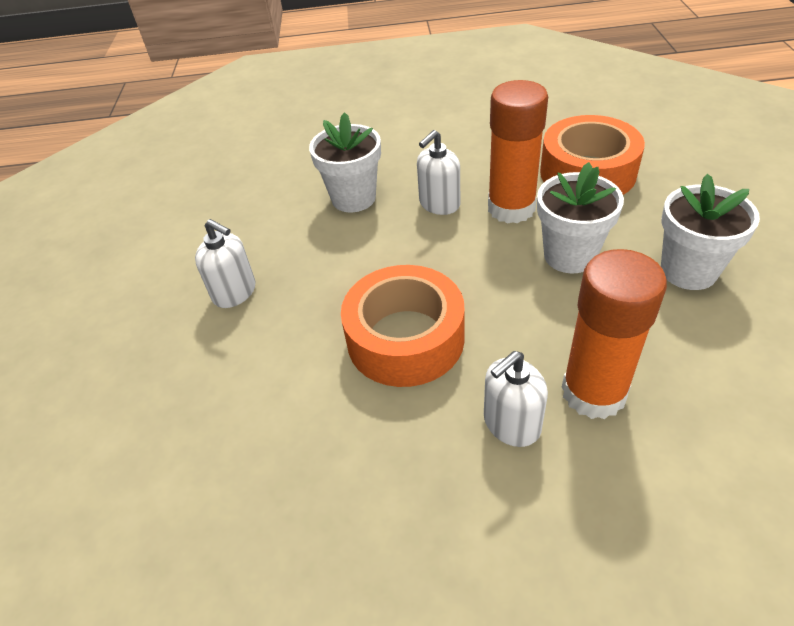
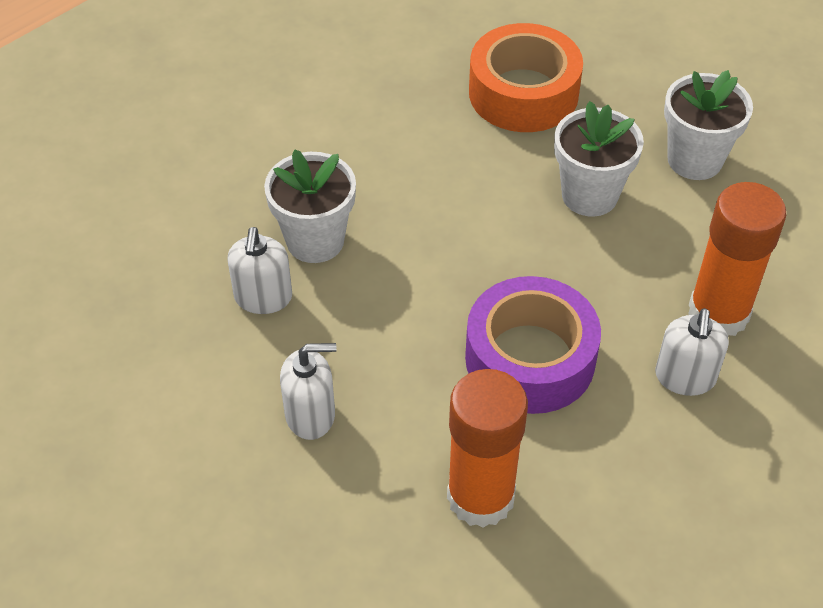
camera: 45 degrees left, 5 degrees up
(405, 339) = (530, 359): orange tape -> purple tape
(439, 204) = (415, 201): white soap dispenser -> white soap dispenser (263, 298)
(511, 208) = (490, 170): orange glue stick -> orange glue stick (480, 497)

